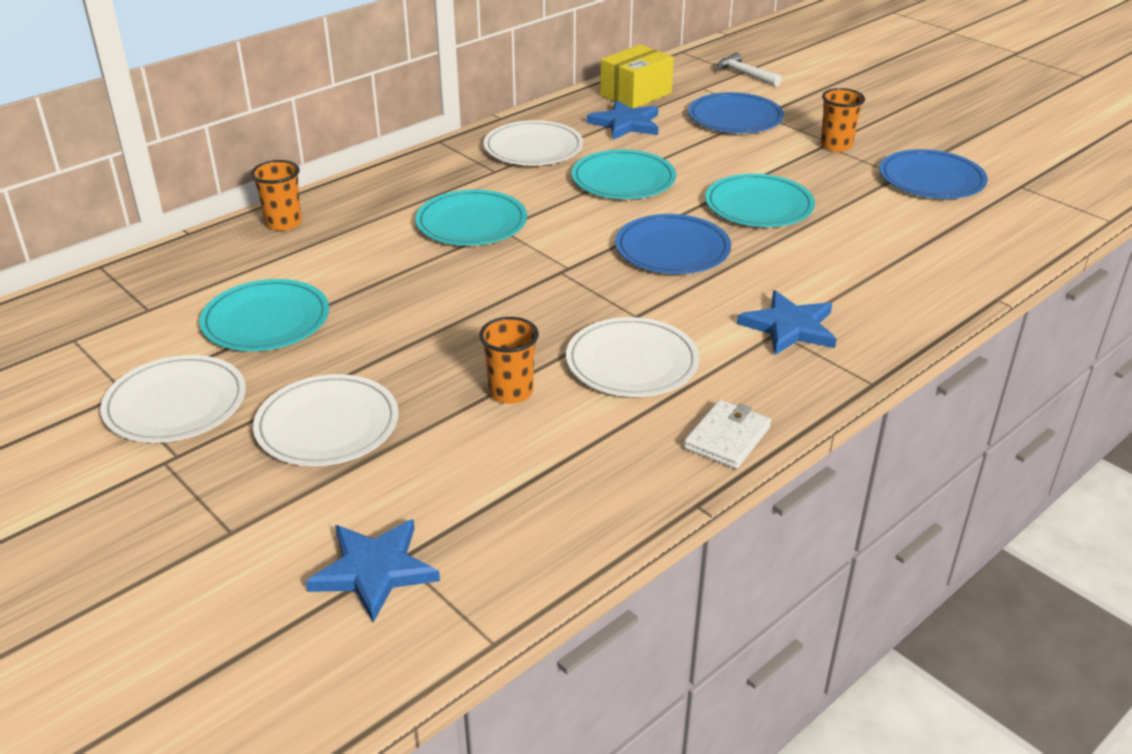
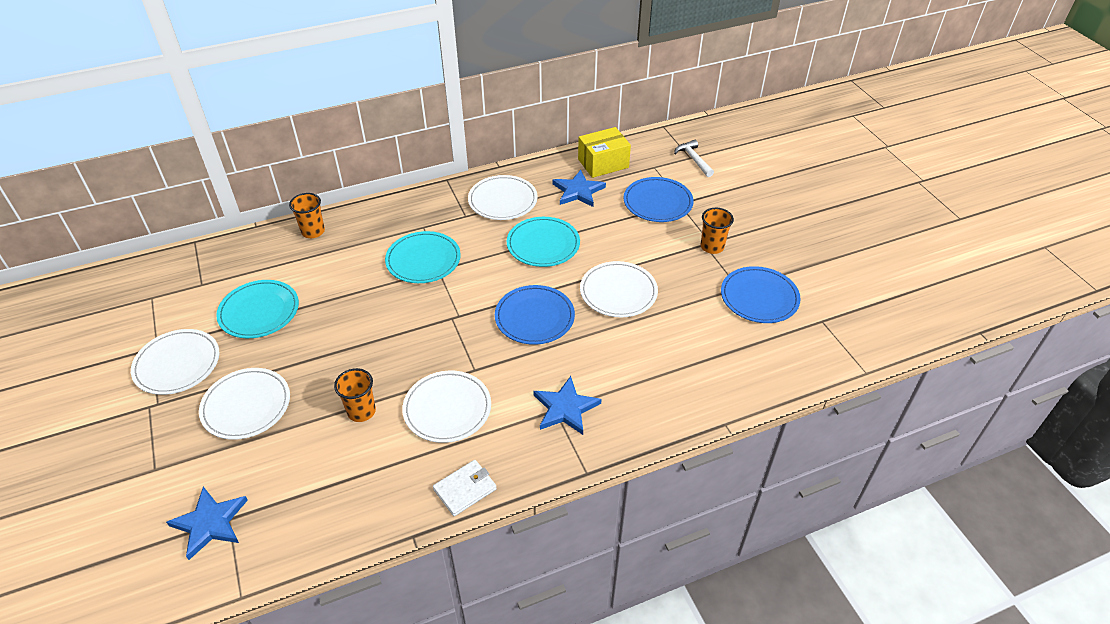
camera: 20 degrees right, 10 degrees up
(759, 205) = (618, 292): turquoise plate -> white plate

